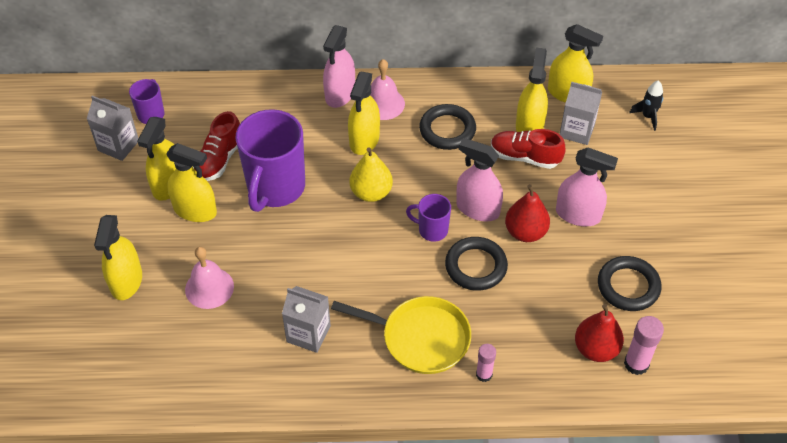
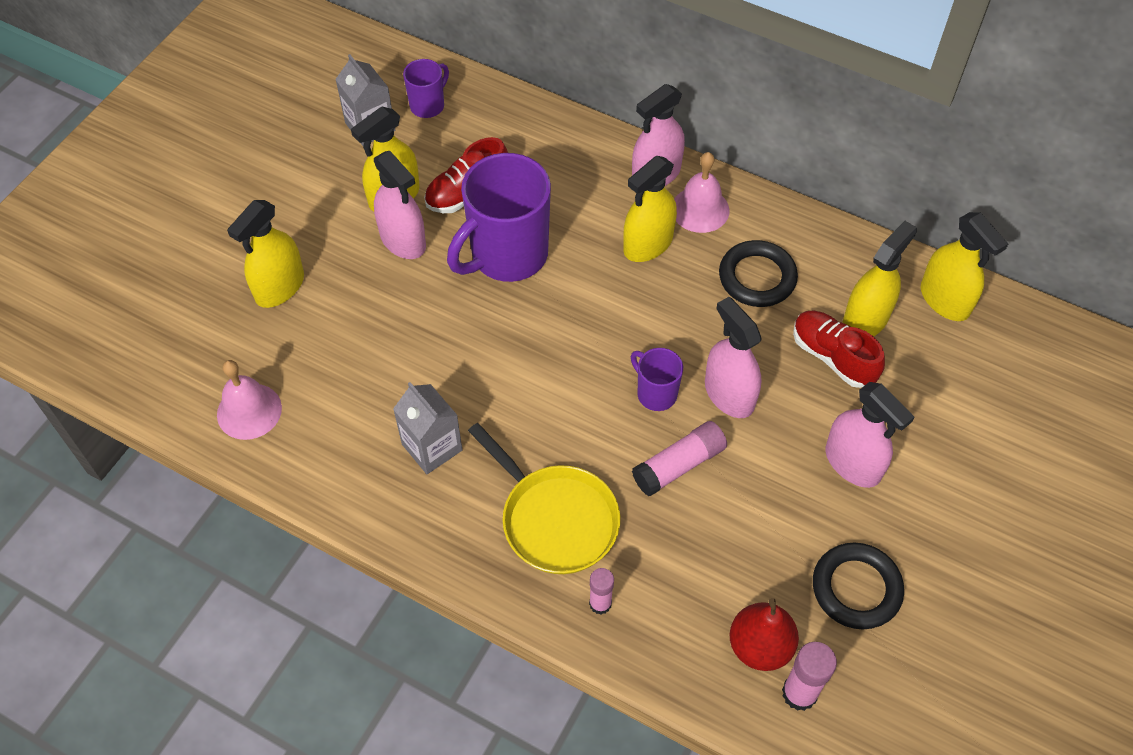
camera: 30 degrees right, 5 degrees up
(195, 210) = (403, 240): yellow spray bottle -> pink spray bottle
(209, 288) = (360, 338): pink bell -> pink bell (249, 411)
(371, 192) = (613, 313): yellow pear -> none
(476, 266) = (679, 465): black ring -> pink glue stick
(525, 232) = (769, 453): red pear -> none
(576, 131) = (924, 354): grey carton -> none
(648, 116) = (1035, 379): black rocket -> none

